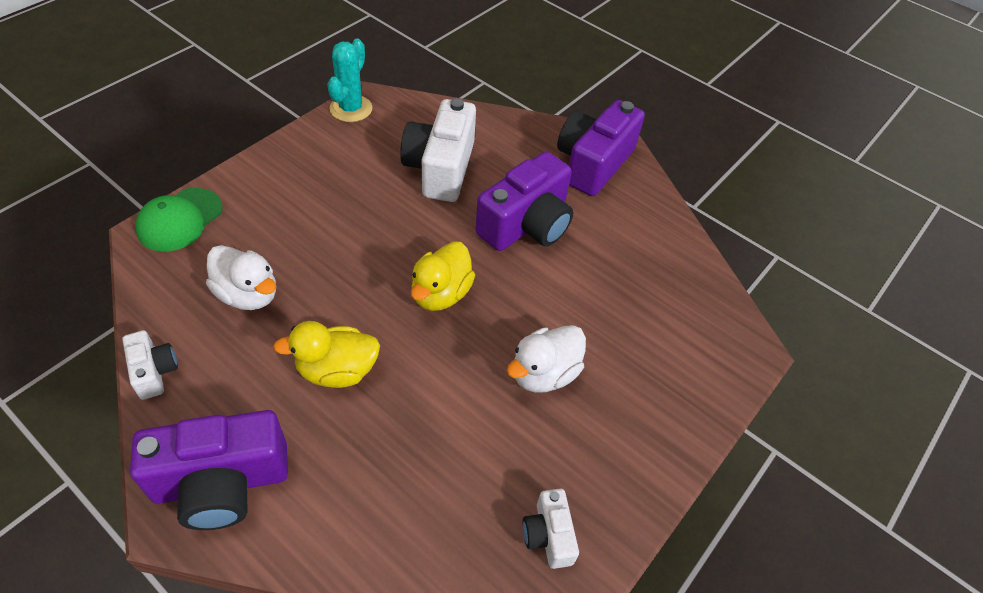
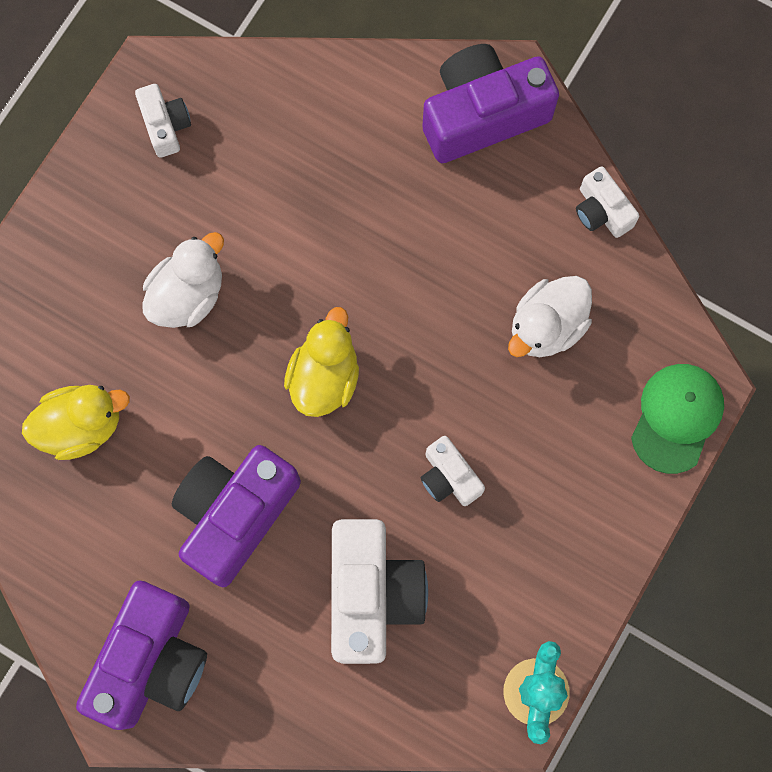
camera: 175 degrees right, 25 degrees up
(248, 294) = (546, 326): white duck -> white duck turned 75 degrees counterclockwise
(337, 370) = (413, 251): yellow duck -> yellow duck (81, 426)
(365, 217) = (449, 477): none -> white camera

